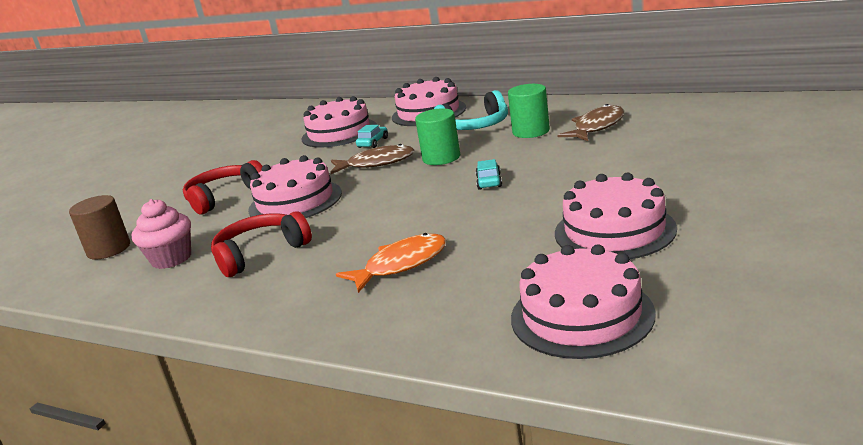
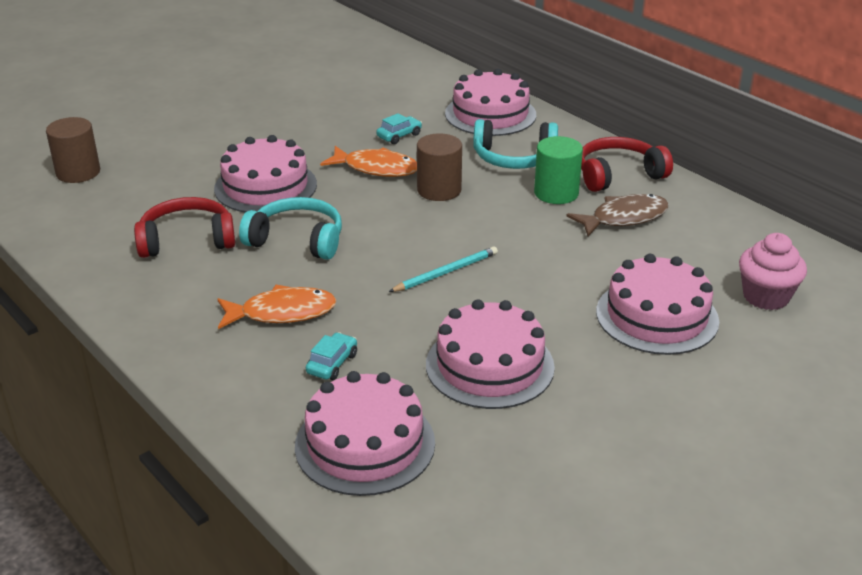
camera: 20 degrees right, 10 degrees up
(171, 259) = (116, 210): pink cupcake -> pink cupcake (766, 297)
(224, 197) = (213, 149): red headphones -> red headphones (618, 175)
(339, 133) = (382, 104): pink cake -> pink cake (657, 316)
(360, 220) = (297, 240): none -> turquoise headphones
(377, 163) = (376, 168): brown fish -> orange fish
(441, 158) = (439, 190): green cylinder -> brown cylinder
(489, 181) = (448, 246): turquoise car -> turquoise car (332, 363)
(507, 195) = (446, 272): none -> turquoise pencil

